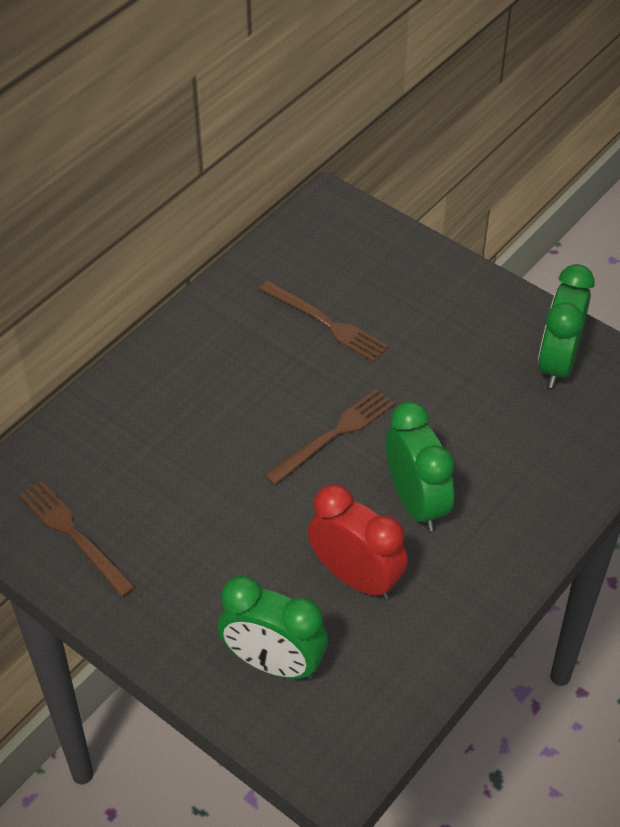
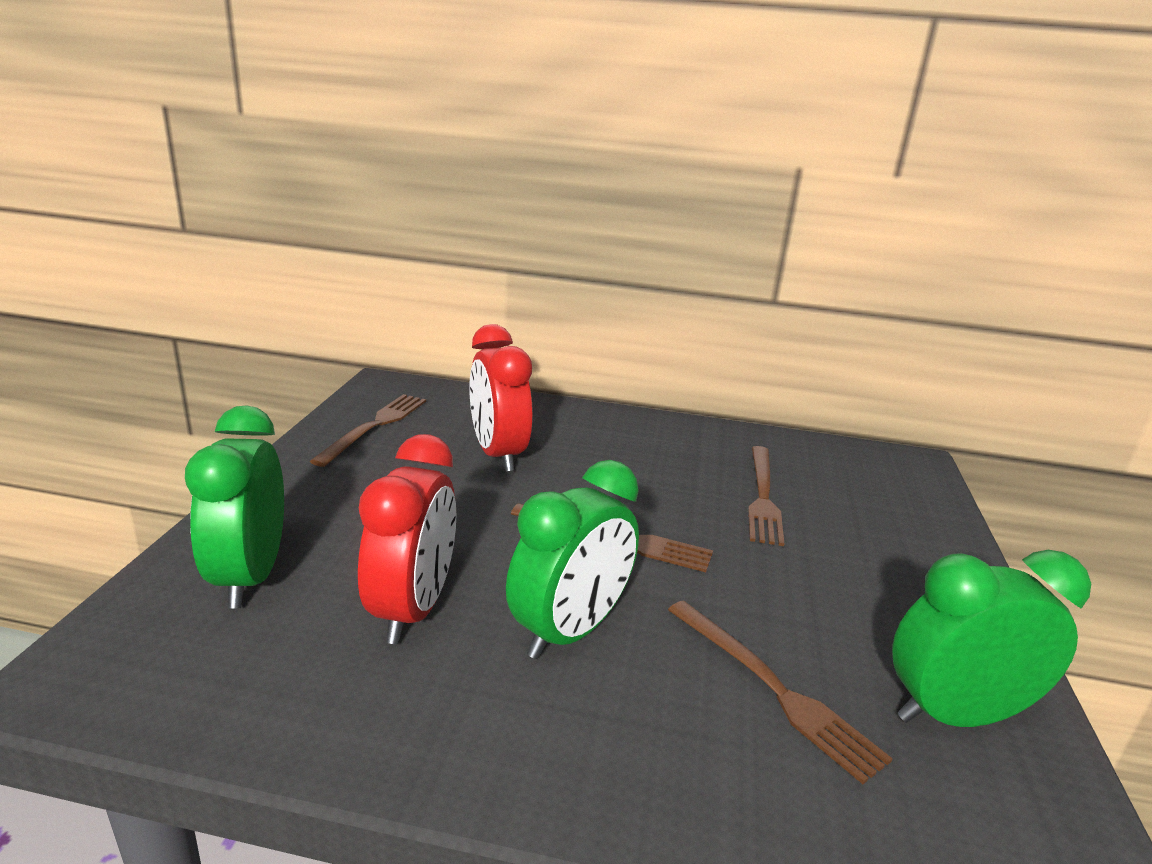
camera: 60 degrees right, 25 degrees down
(175, 461) = (497, 454): none -> red clock
(505, 429) = (773, 688): none -> brown fork

